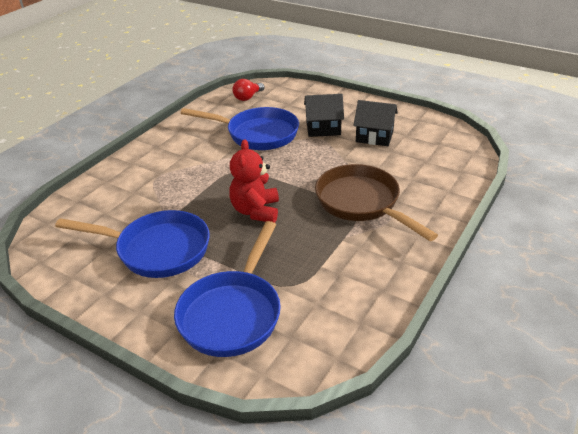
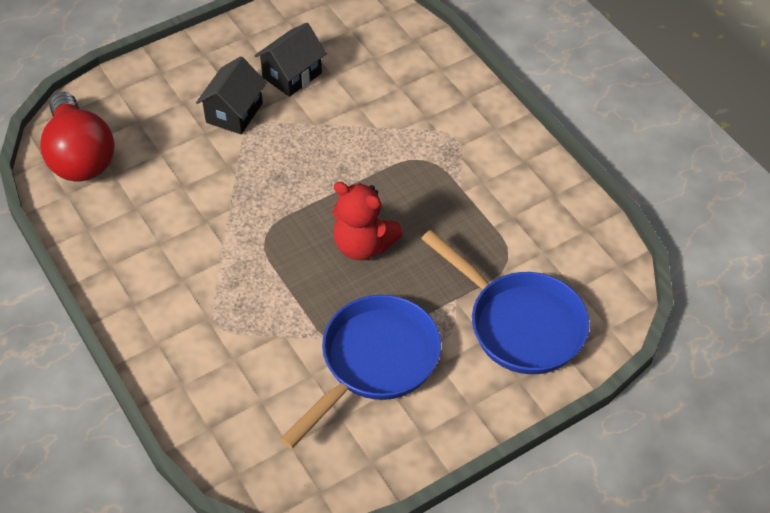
camera: 65 degrees left, 15 degrees up
(248, 97) = (80, 156): red light bulb -> red light bulb, size x1.98
(257, 134) = (192, 182): blue pan -> none
(361, 203) = (413, 147): brown pan -> none

